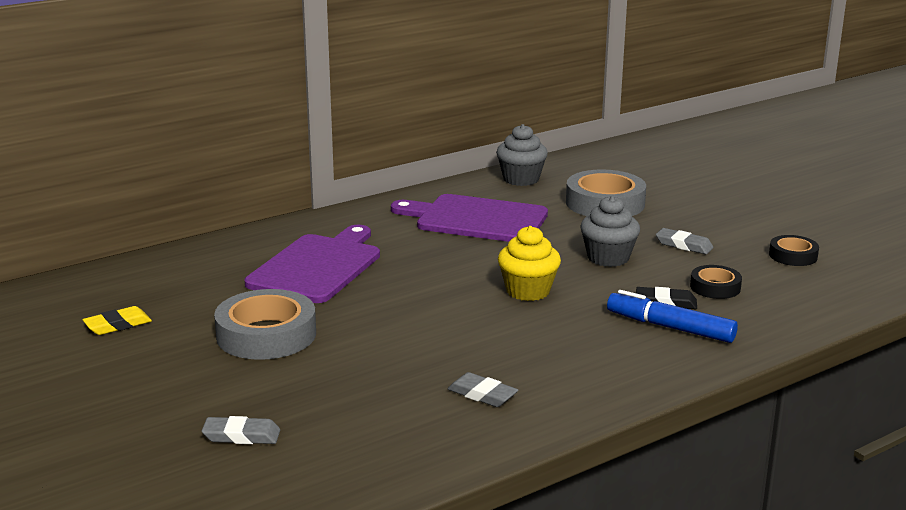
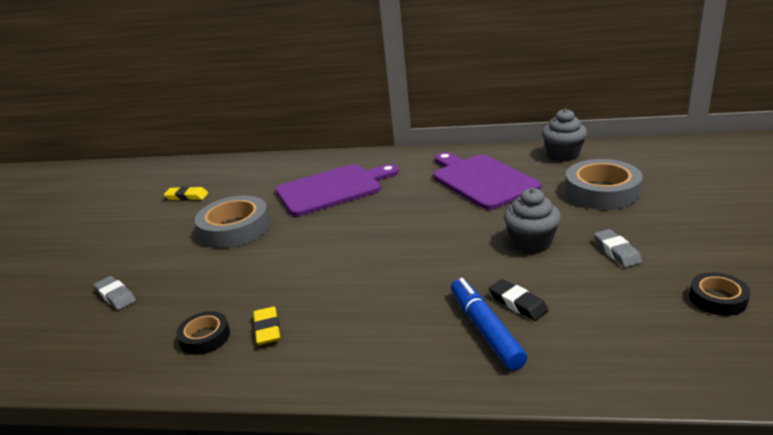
camera: 45 degrees right, 5 degrees up
(482, 394) = (267, 329): grey eraser -> yellow eraser
(528, 291) = (428, 252): yellow cupcake -> none
(715, 287) = (585, 304): black tape -> black tape (205, 337)

